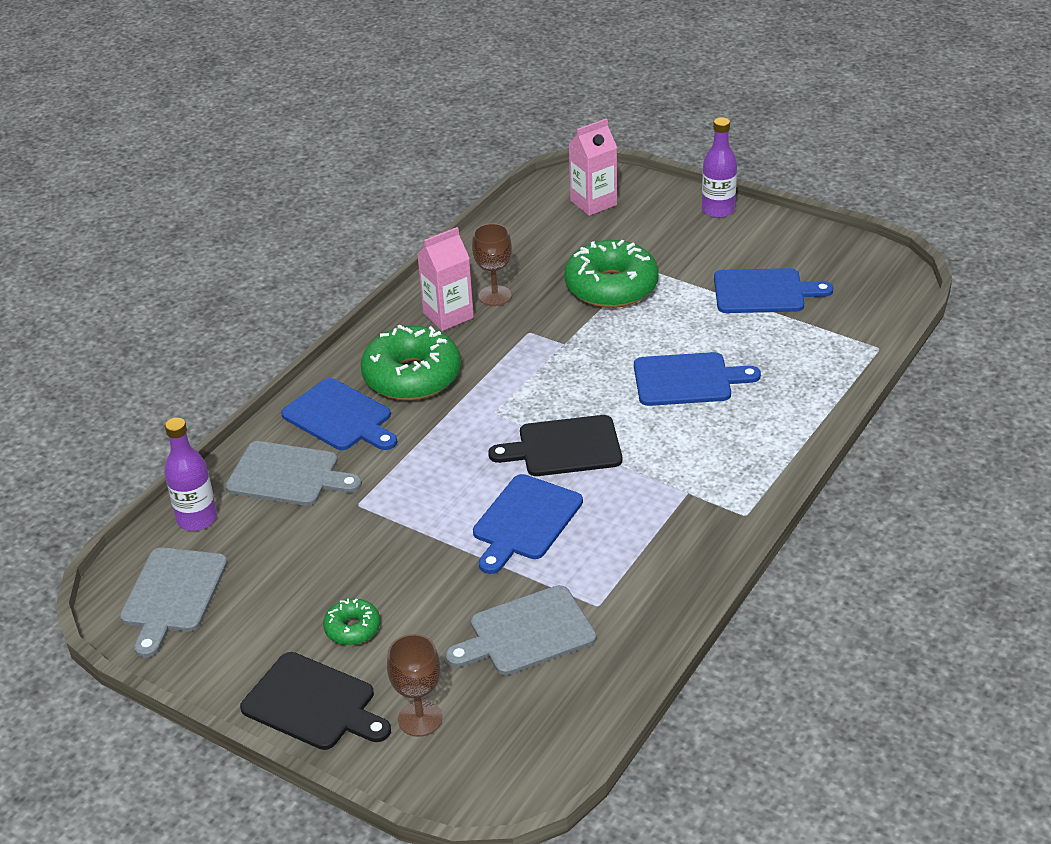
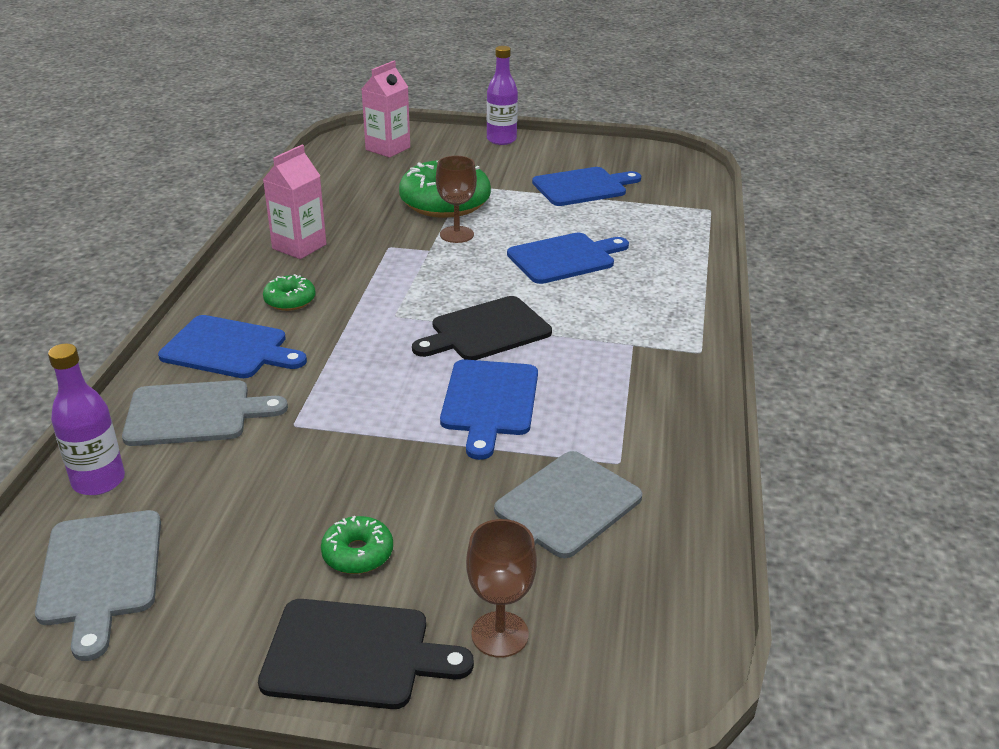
camera: 25 degrees left, 5 degrees down
(412, 376) = (290, 300): green donut -> green donut, size x0.48
(495, 296) = (337, 225): brown goblet -> brown goblet (456, 234)

